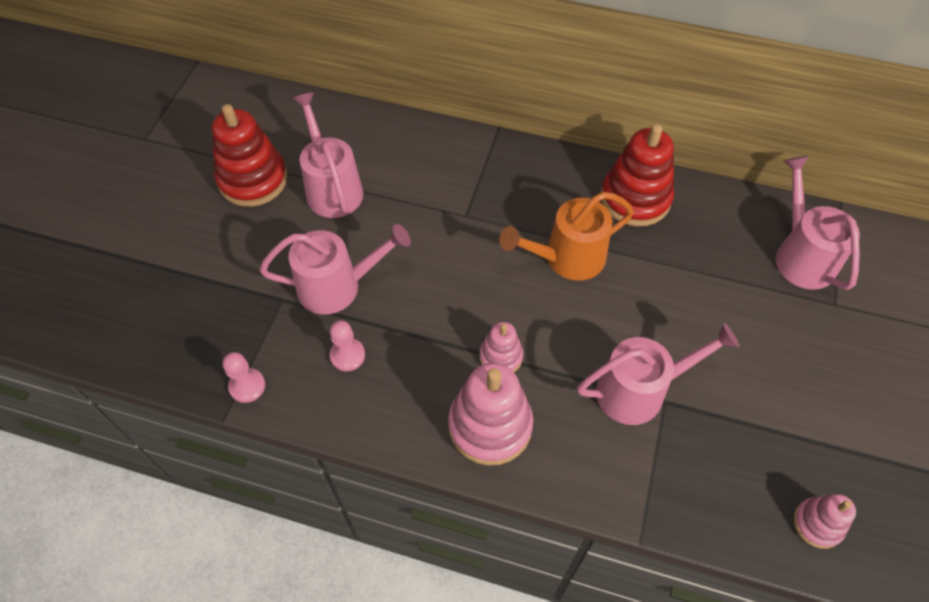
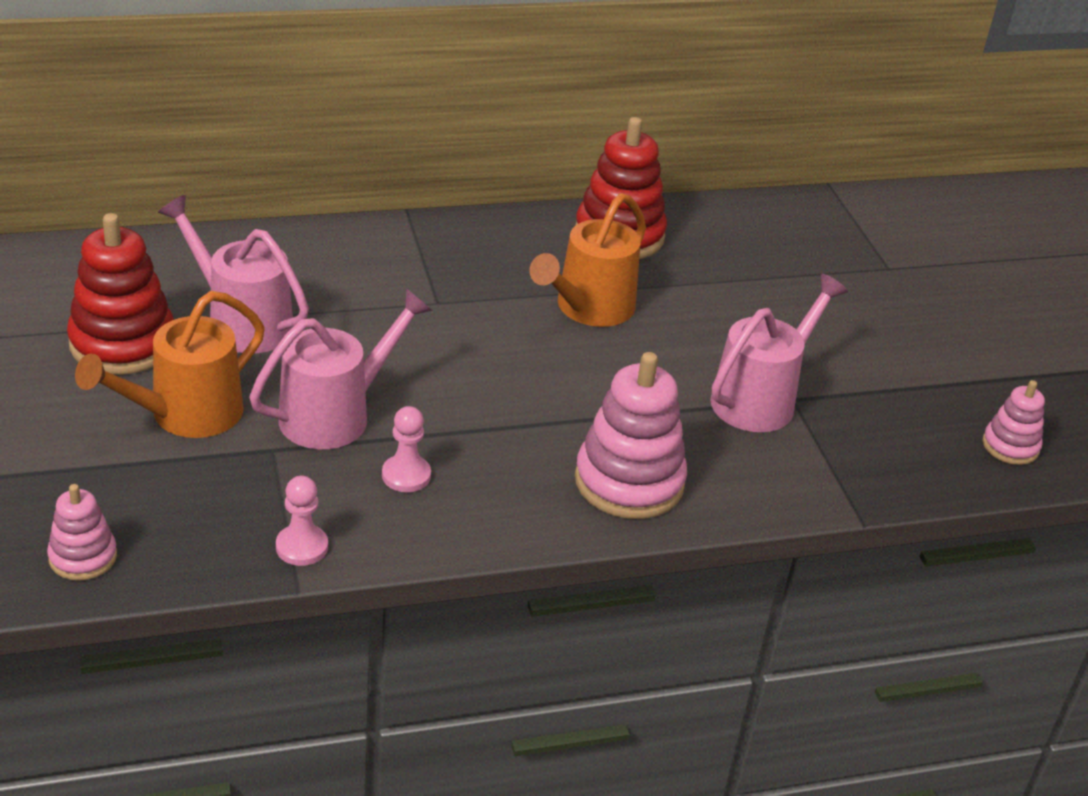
camera: 35 degrees left, 20 degrees down
(250, 251) = (185, 415): none -> orange watering can
(501, 356) = (589, 417): pink stacking toy -> pink stacking toy (83, 557)
(801, 255) = (825, 237): pink watering can -> none

